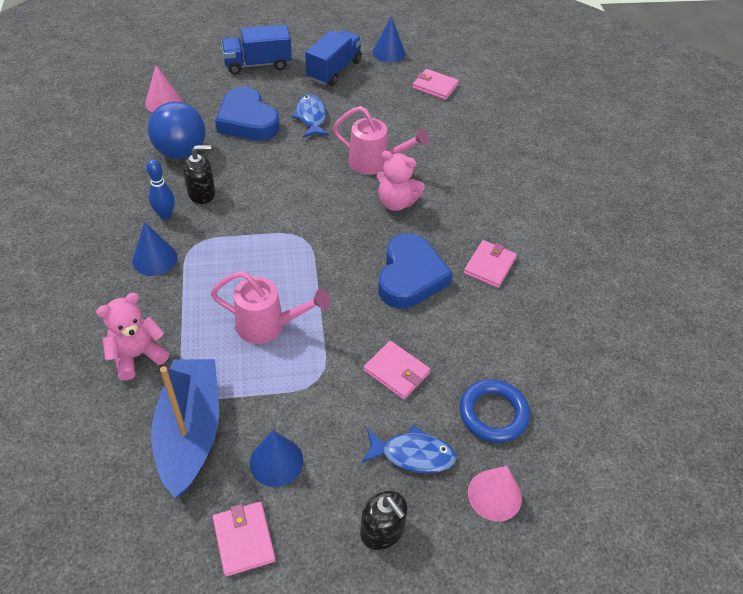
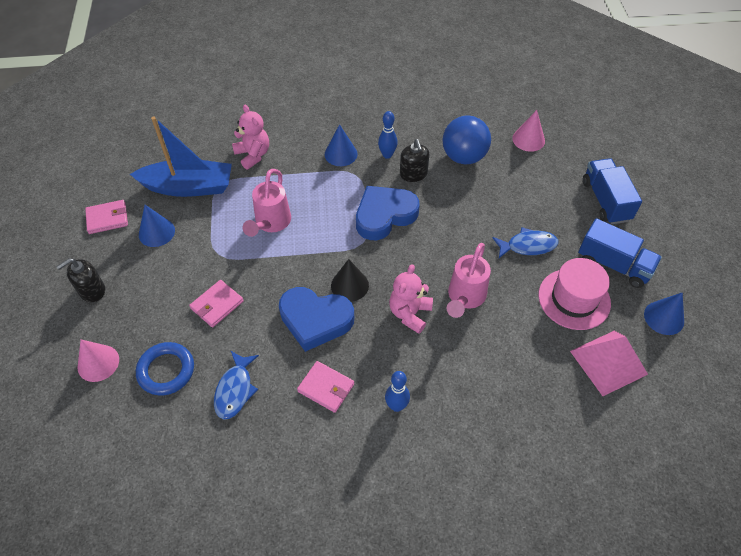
camera: 95 degrees right, 5 degrees up
(247, 121) = (513, 197): blue heart -> blue heart (384, 215)
(363, 249) = (349, 285): none -> black cone
(372, 97) = (574, 299): none -> pink hat
(413, 454) = (143, 312): blue fish -> blue fish (235, 390)
(435, 86) = (608, 362): pink wallet -> pink pyramid
(499, 214) = (396, 406): none -> blue bowling pin

